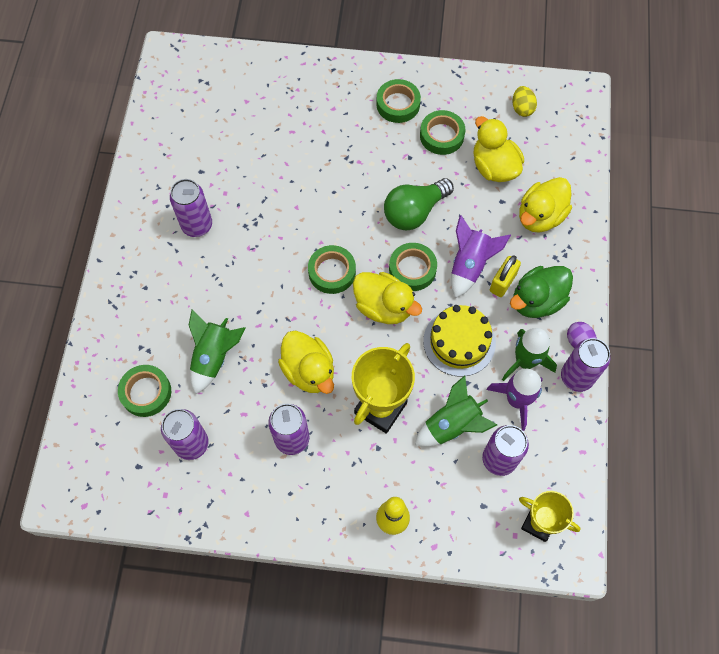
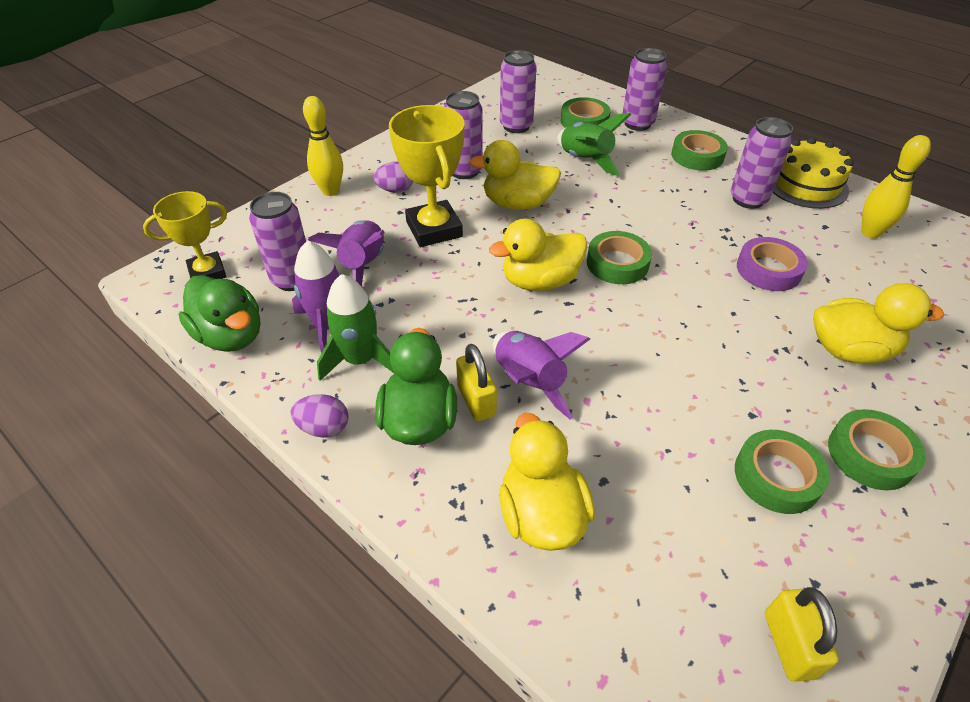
camera: 125 degrees right, 20 degrees down
(192, 145) = (870, 233): none -> yellow bowling pin
(276, 187) = (768, 270): none -> purple tape
(354, 472) = (395, 190): none -> purple egg
(412, 269) = (568, 327): green tape -> green tape (697, 156)
(414, 212) = (651, 371): green light bulb -> none
(452, 425) = (362, 266): green rocket -> purple rocket
(459, 342) = (441, 317): yellow cake -> yellow cake (805, 184)
(494, 167) = (674, 510): yellow duck -> yellow duck (849, 350)
(522, 108) = (788, 644): yellow egg -> yellow padlock
(569, 451) = (231, 336): none -> green duck
(576, 377) = (290, 395): purple can -> purple can (637, 124)

